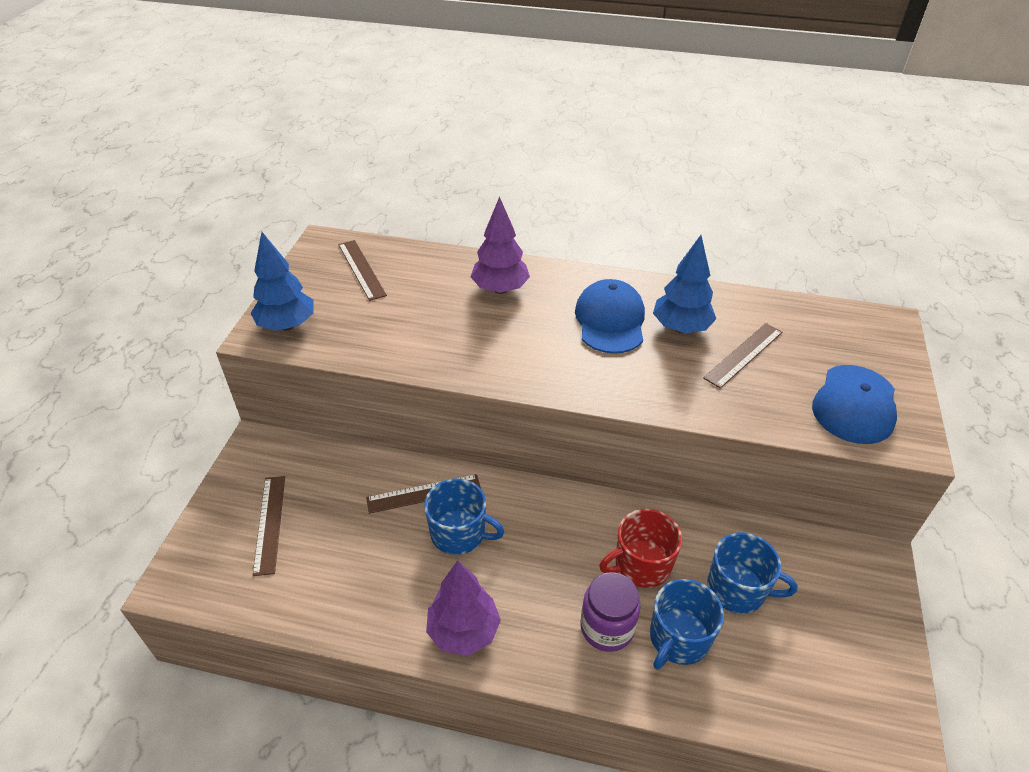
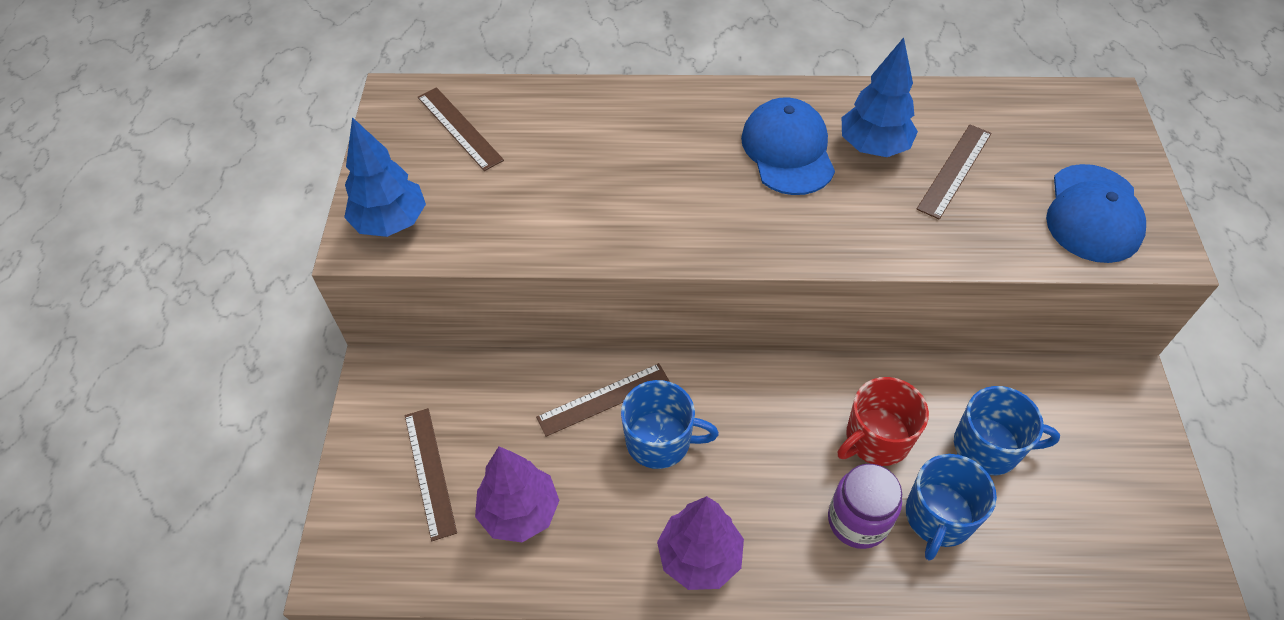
camera: 10 degrees left, 10 degrees up
(500, 289) = (642, 128): purple tree -> purple tree (520, 512)

